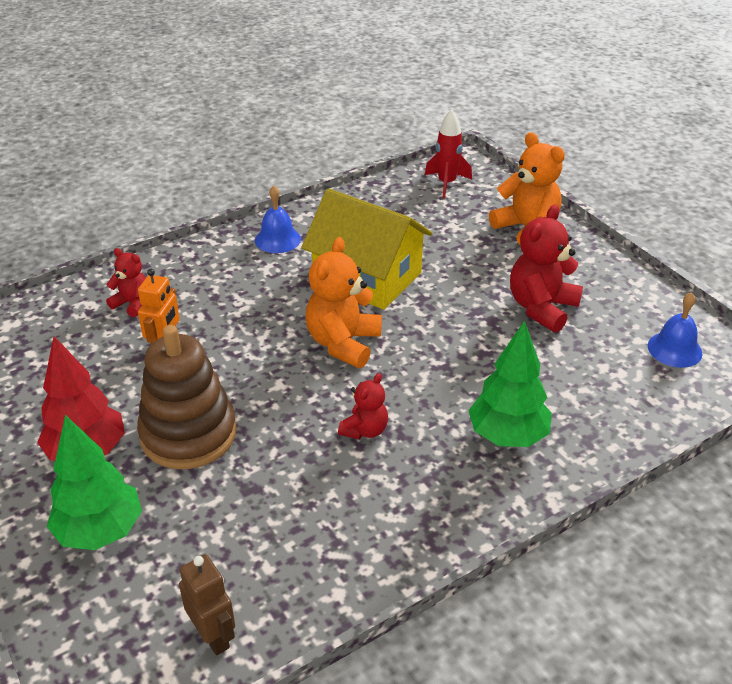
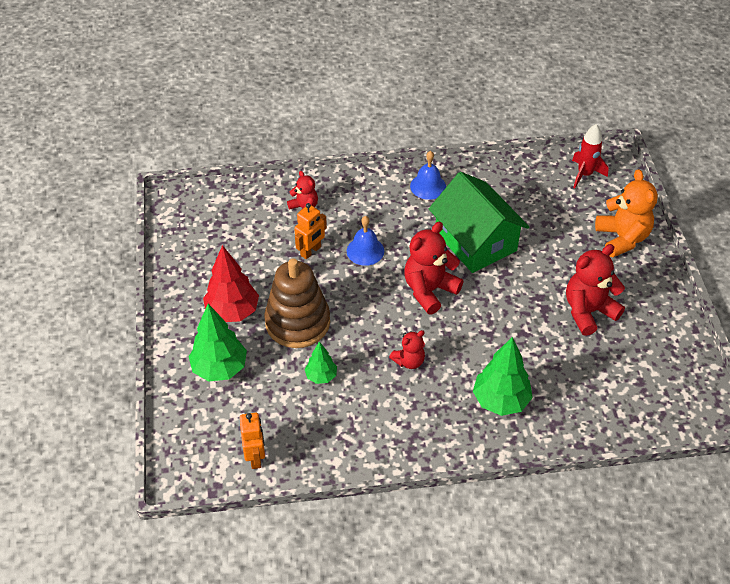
camera: 25 degrees right, 10 degrees up
(213, 636) = (255, 457): brown robot -> orange robot
(256, 489) = (321, 376): none -> green tree
(343, 343) = (429, 290): orange teddy bear -> red teddy bear
(367, 277) = (475, 241): yellow house -> green house
(674, 349) = (666, 380): blue bell -> blue bell (365, 251)

